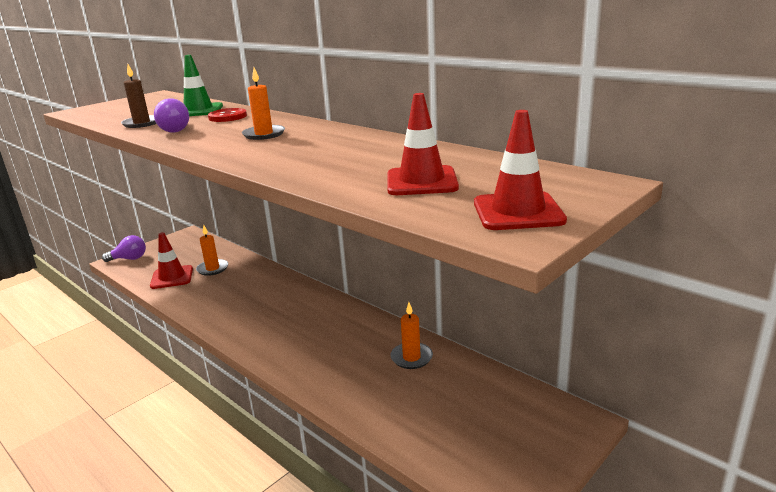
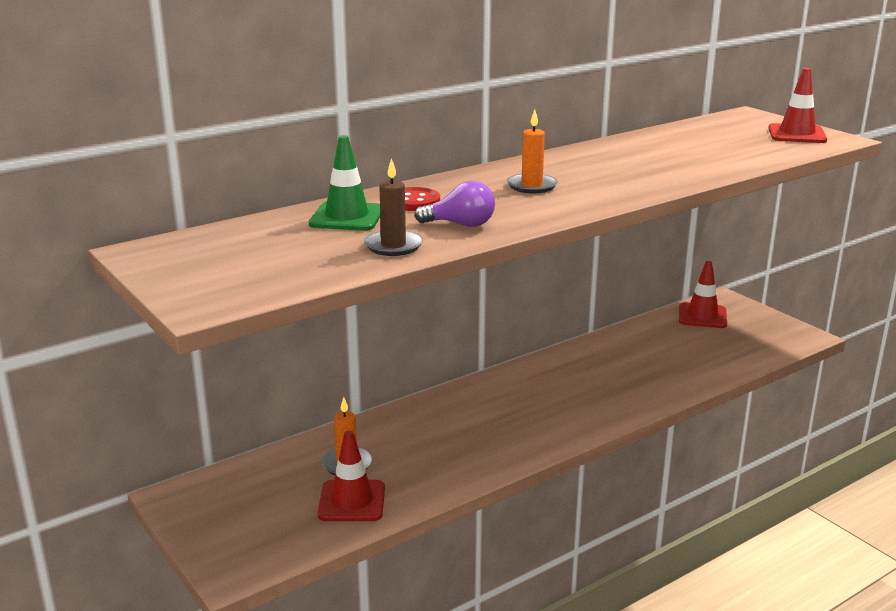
camera: 80 degrees left, 0 degrees up
(129, 259) = (236, 556): purple light bulb -> none
(411, 357) = (627, 348): orange candle -> none
(421, 181) = (728, 147): red traffic cone -> red traffic cone (702, 316)

